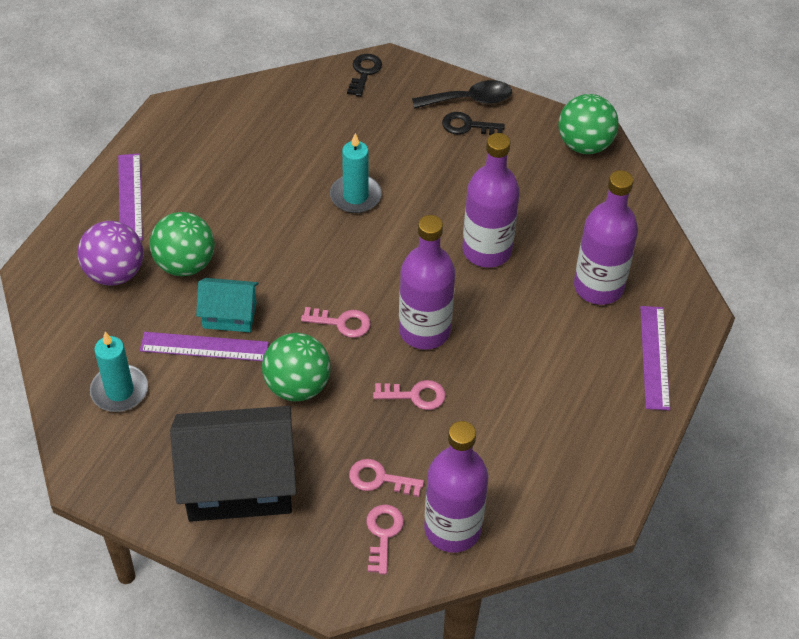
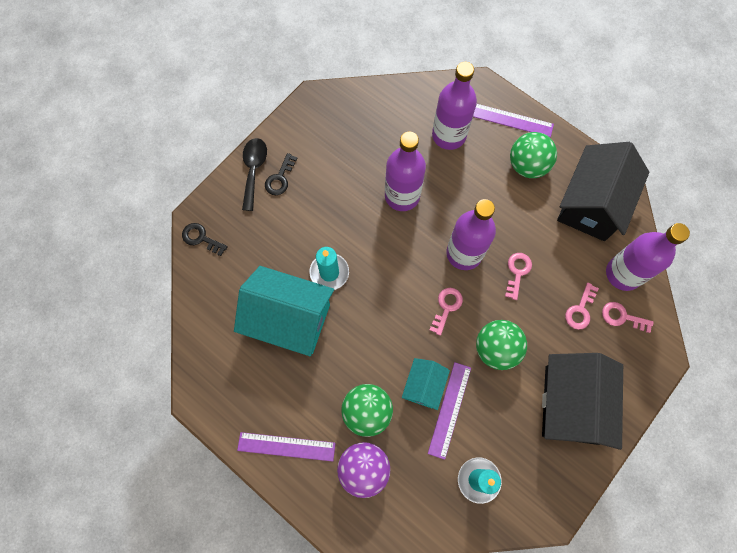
camera: 75 degrees left, 20 degrees up
(285, 170) = (289, 319): none -> turquoise house
(553, 475) = (591, 204): none -> black house
(584, 144) = (320, 107): green ball -> green ball (527, 165)

